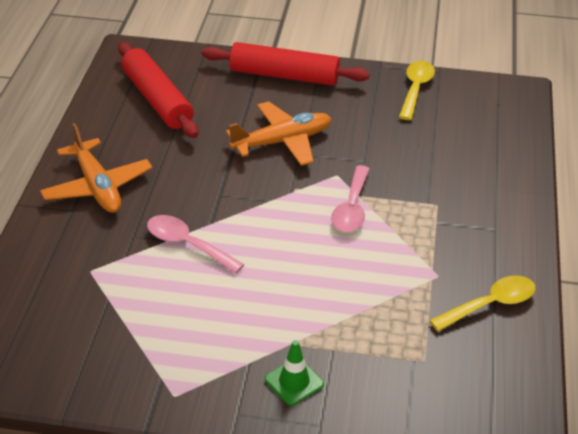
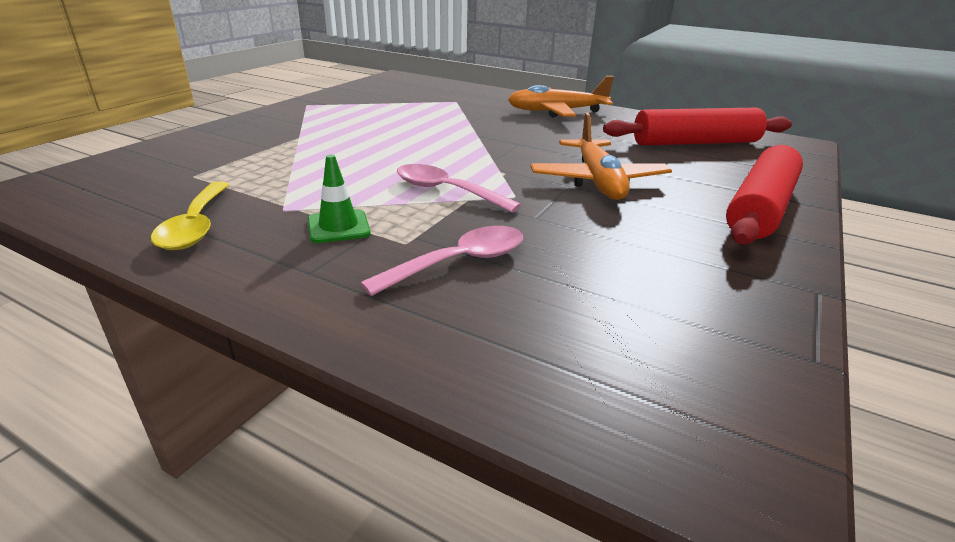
camera: 110 degrees right, 10 degrees down
(187, 244) = (457, 125): pink spoon -> pink spoon (459, 262)
(294, 382) = (260, 131): green traffic cone -> green traffic cone (338, 227)
(415, 89) = (734, 308): yellow spoon -> none

